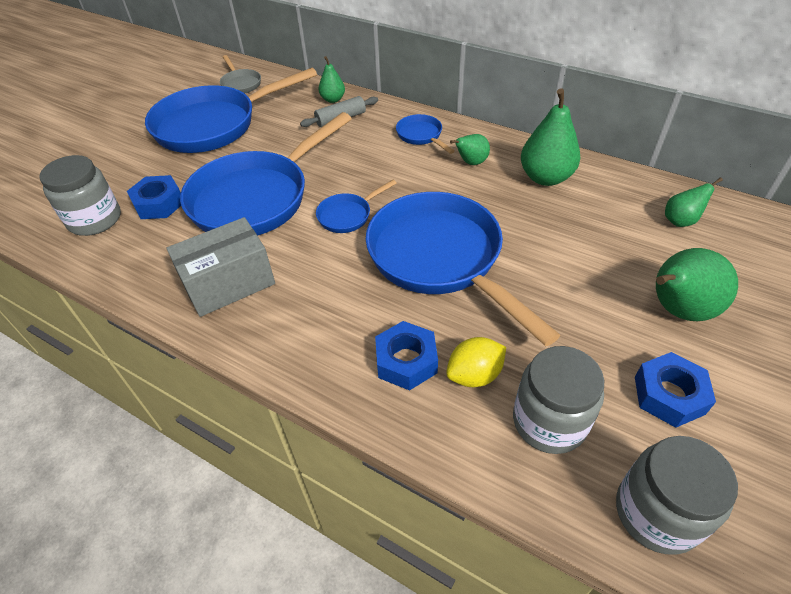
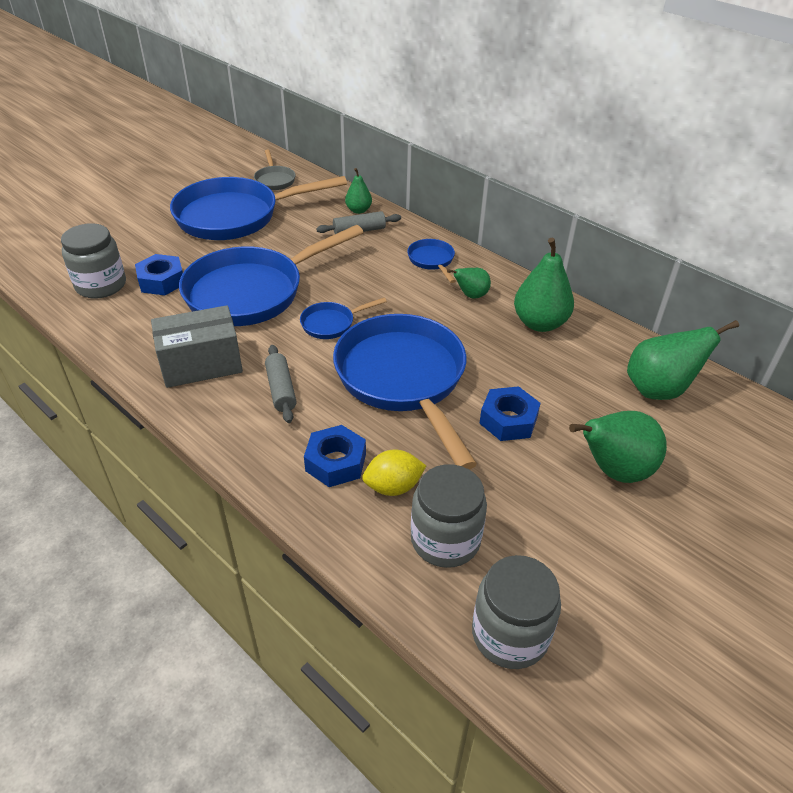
camera: 10 degrees right, 5 degrees down
(322, 294) = (281, 389): none -> grey rolling pin
(669, 395) = (569, 542): blue nut -> blue nut (508, 420)
(680, 221) = (659, 390): green pear -> green pear, size x1.79

